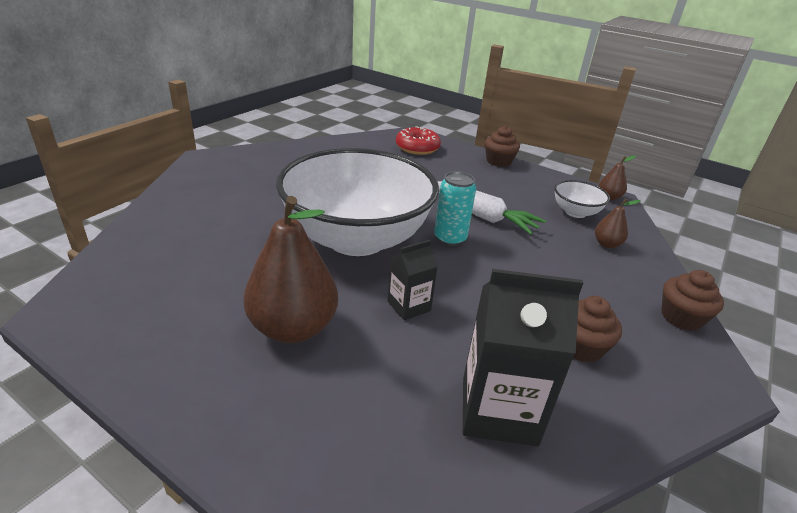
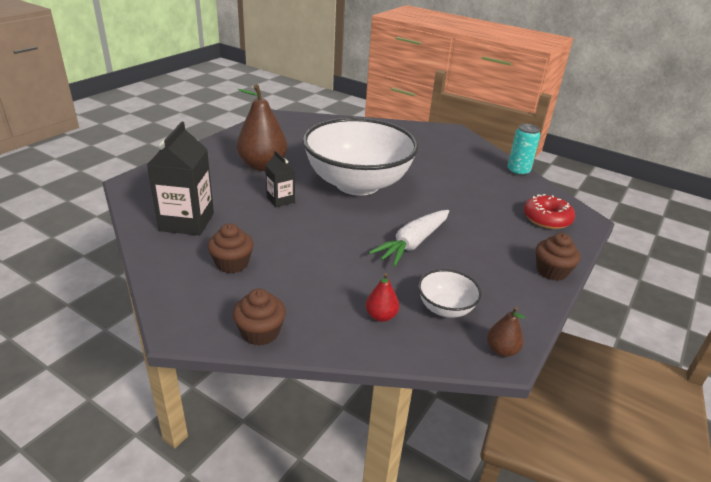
camera: 90 degrees right, 0 degrees up
(450, 238) = (368, 222): turquoise can -> turquoise can (518, 171)
(606, 244) = (381, 316): brown pear -> red pear

